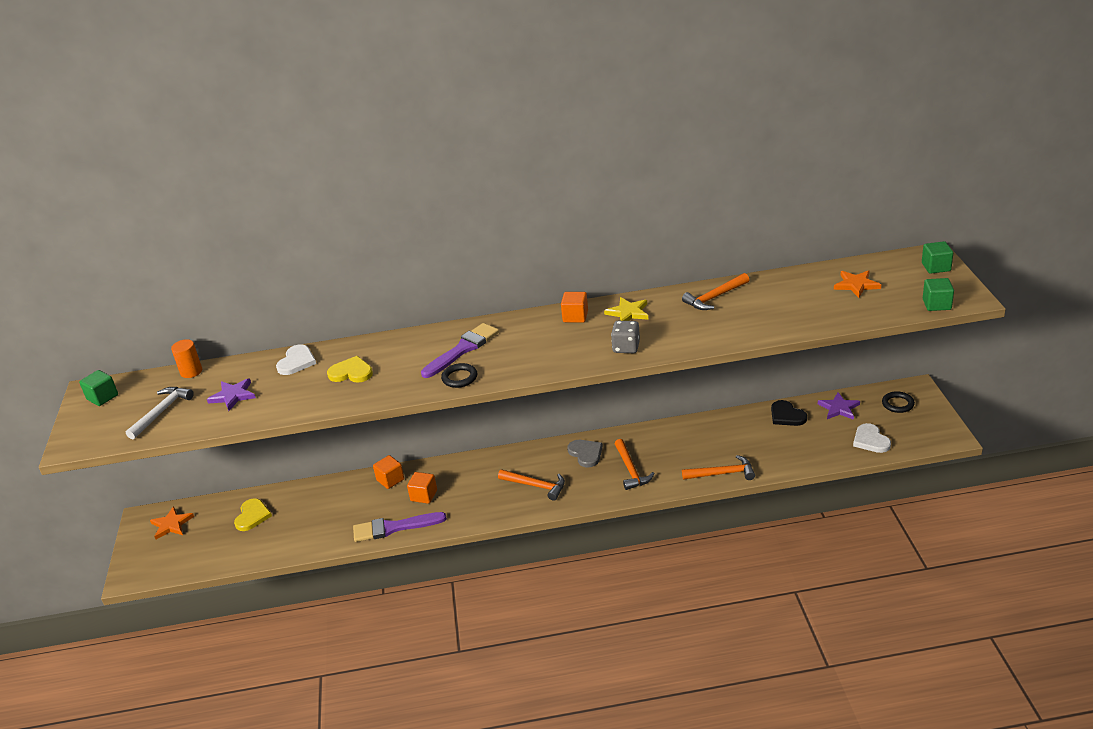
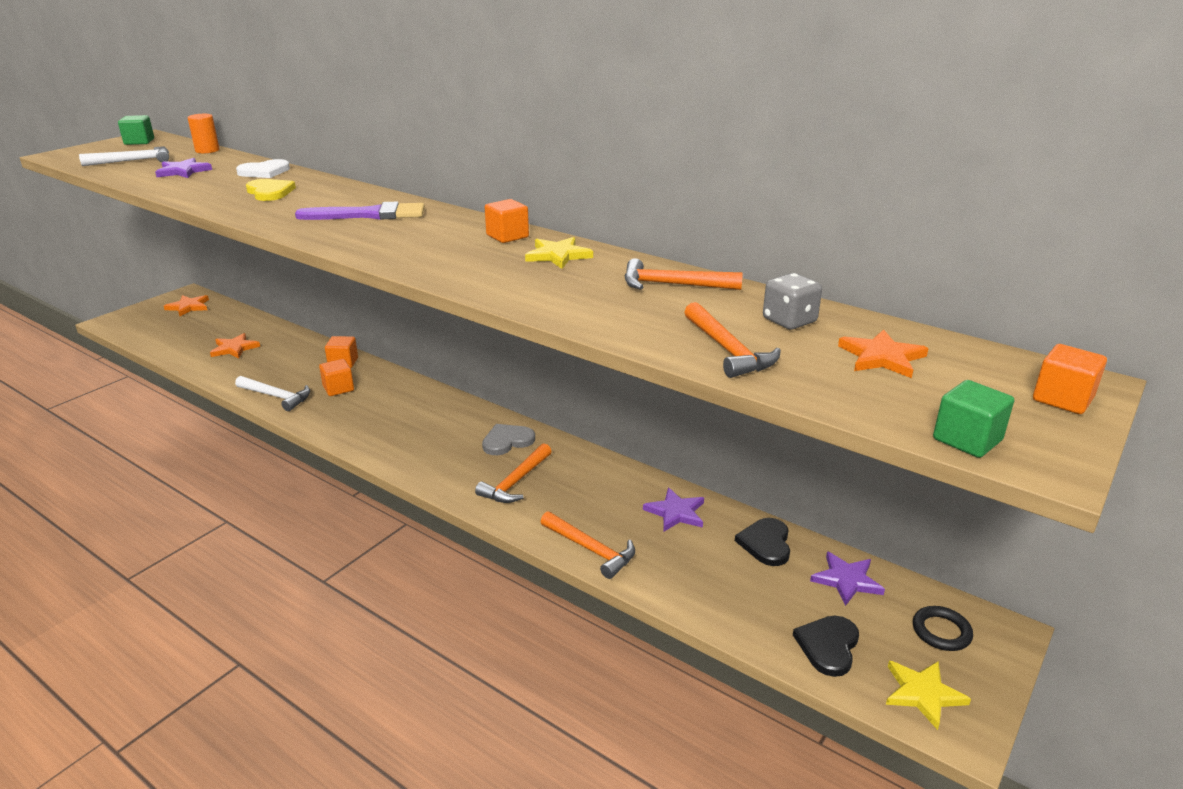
camera: 40 degrees right, 5 degrees down
(252, 516) = (230, 330): yellow heart -> none
(287, 523) = (234, 348): none -> orange star
(394, 527) = (276, 396): purple brush -> white hammer
(459, 378) = (313, 230): black ring -> none
(536, 486) = (420, 438): orange hammer -> orange hammer (728, 350)
(586, 454) = (507, 441): grey heart -> grey heart turned 135 degrees counterclockwise
(626, 347) = (484, 278): grey dice -> grey dice (789, 321)
(728, 429) = (676, 512): none -> purple star
(870, 440) = (828, 646): white heart -> black heart
(923, 433) = (922, 694): none -> yellow star
(936, 267) = (1062, 399): green cube -> orange cube

